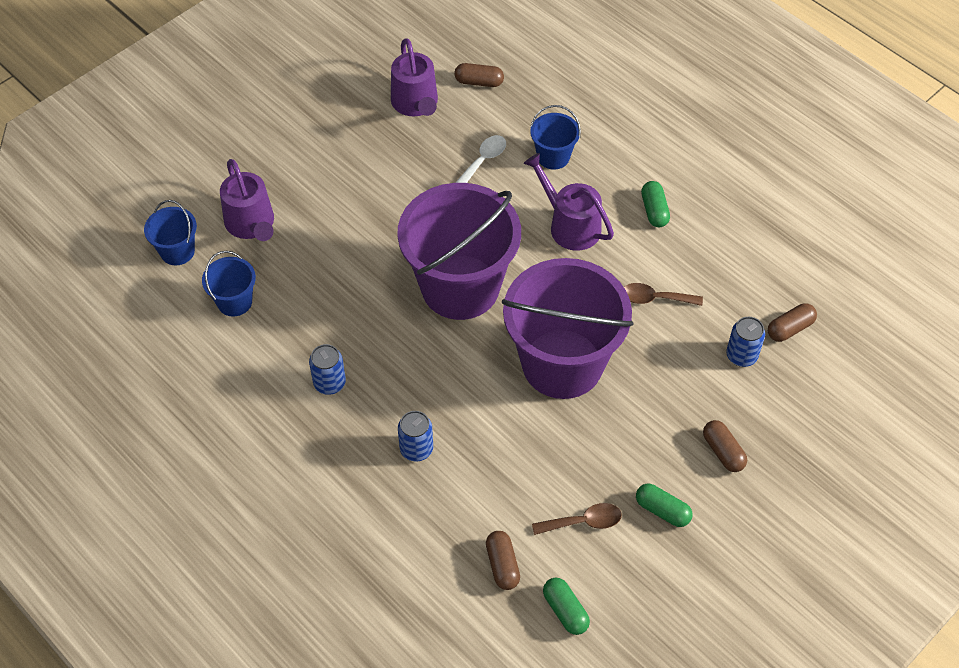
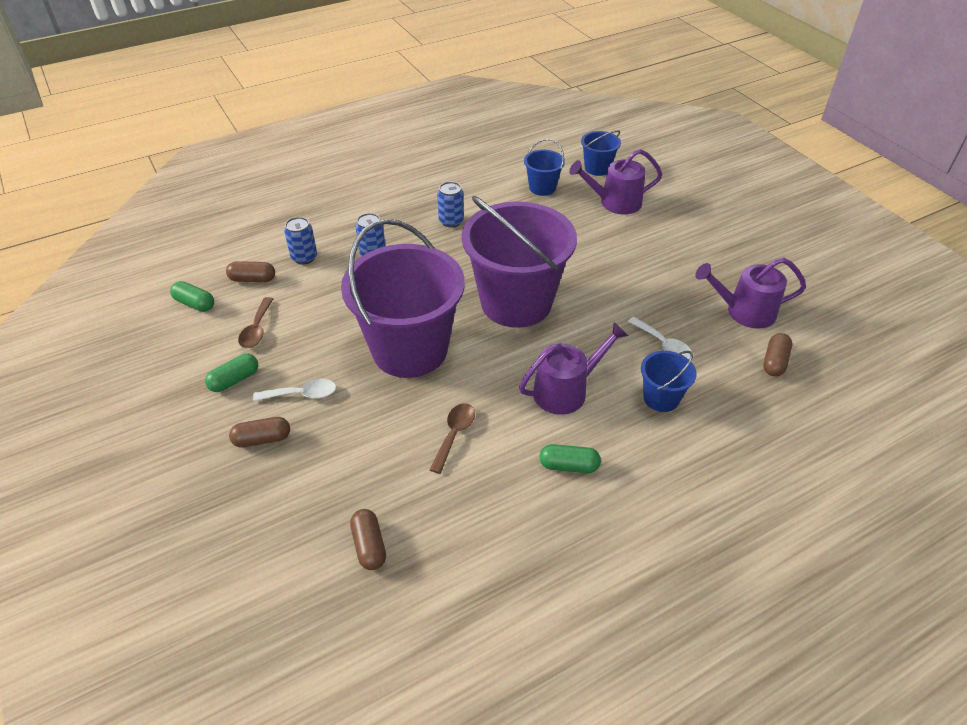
camera: 105 degrees right, 10 degrees down
(565, 611) = (195, 304): green capsule -> green capsule turned 45 degrees clockwise
(656, 439) = (302, 394): none -> white spoon
(741, 355) = (356, 488): blue can -> blue can (304, 257)

